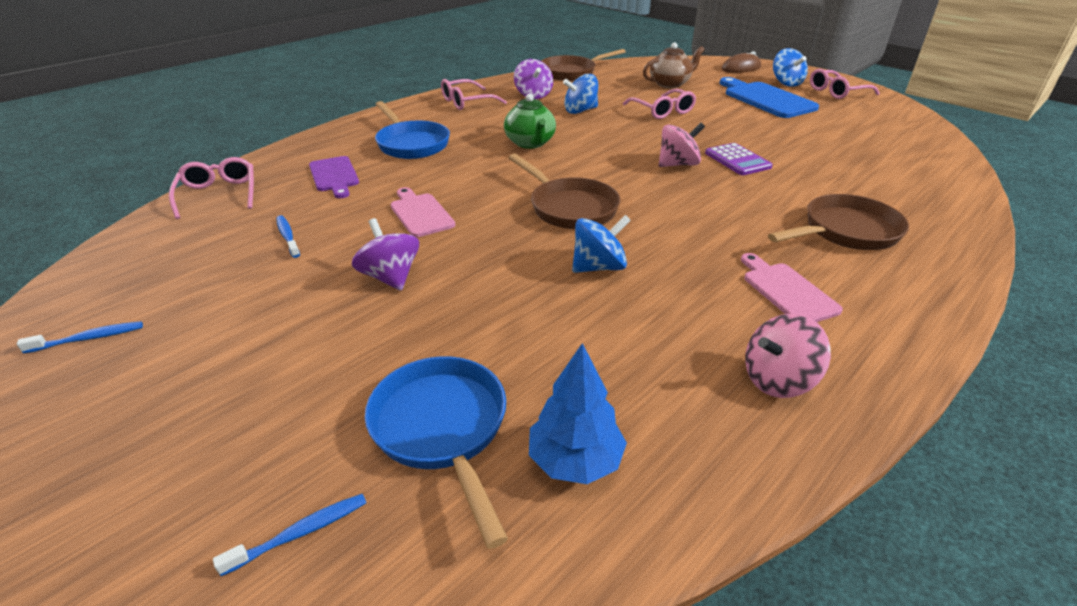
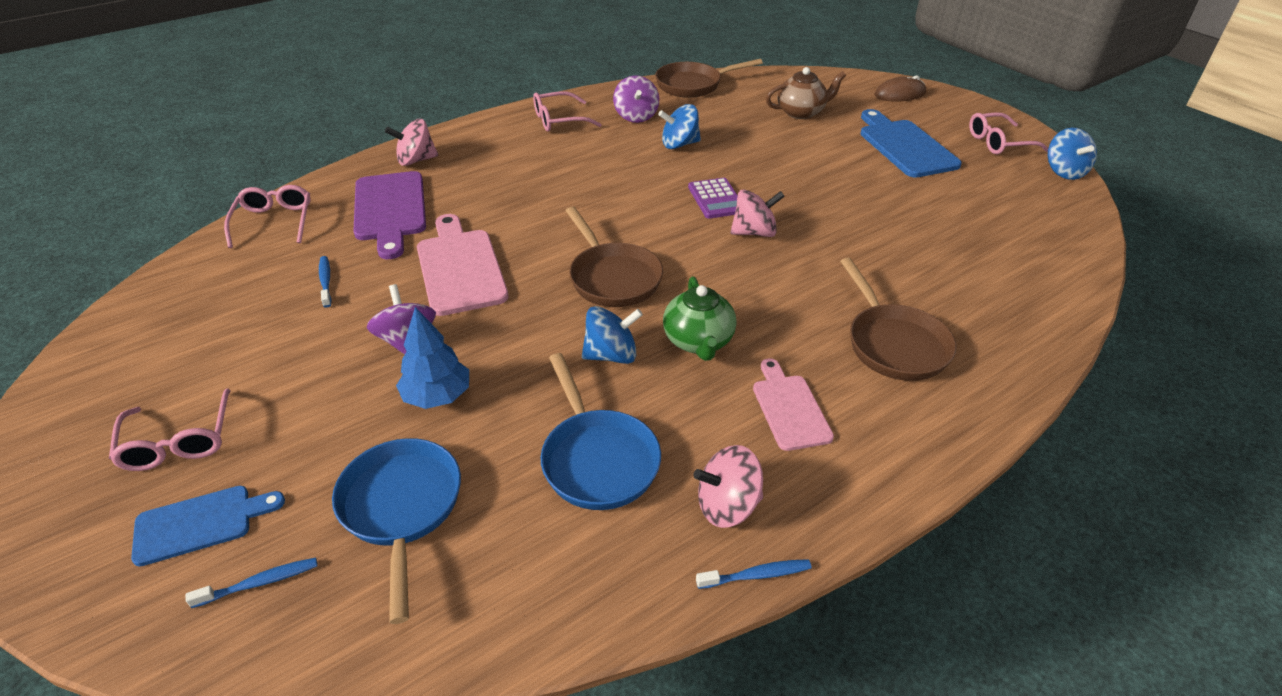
camera: 10 degrees right, 5 degrees up
(89, 338) = (130, 373): blue toothbrush -> blue toothbrush (756, 575)
(208, 478) = (200, 523): none -> blue cutting board
(334, 176) = (390, 210): purple cutting board -> purple cutting board, size x1.62
(346, 138) = (416, 160): none -> pink spinning top
(411, 144) = (480, 175): blue pan -> blue pan (597, 459)
(420, 213) = (460, 268): pink cutting board -> pink cutting board, size x1.62
(530, 143) = (606, 186): green teapot -> green teapot (698, 341)
(575, 460) = (504, 556): blue tree -> blue tree (437, 396)
(662, 111) = (772, 153): pink glasses -> pink glasses (178, 441)
(737, 160) = (824, 233): purple calculator -> purple calculator (716, 199)
(786, 83) = (943, 123): blue spinning top -> blue spinning top (1064, 172)
(845, 232) = (893, 344): brown pan -> brown pan turned 90 degrees clockwise

